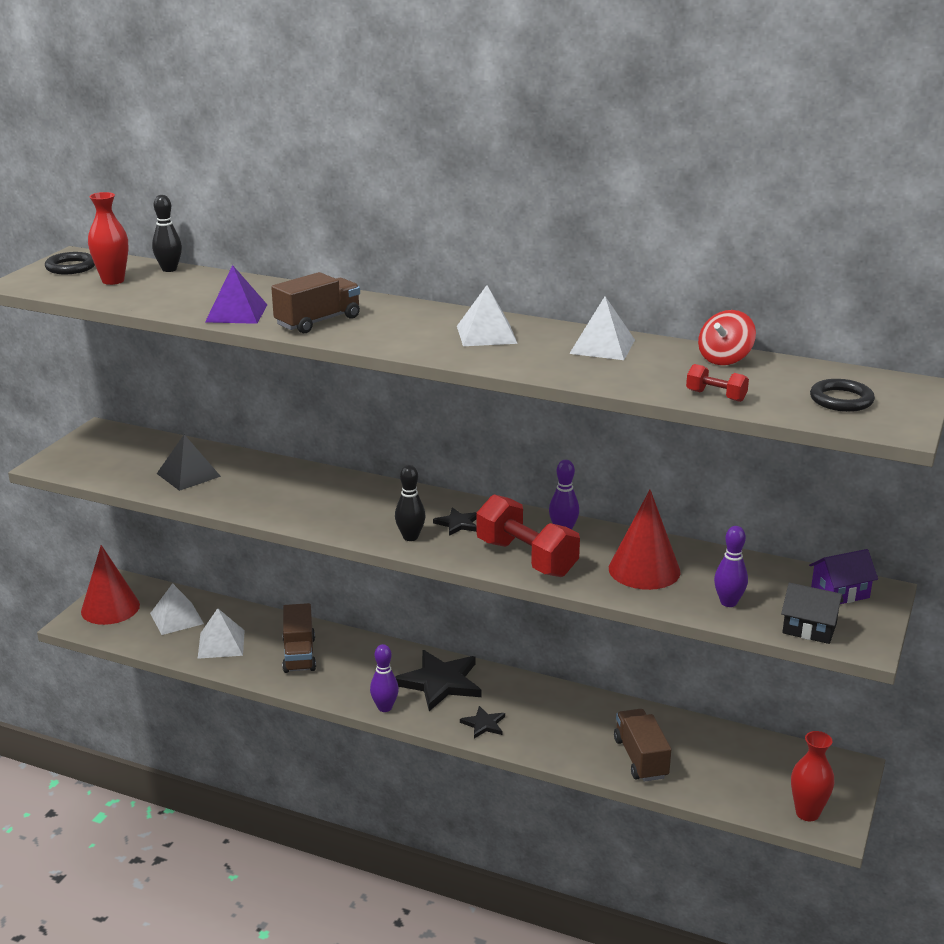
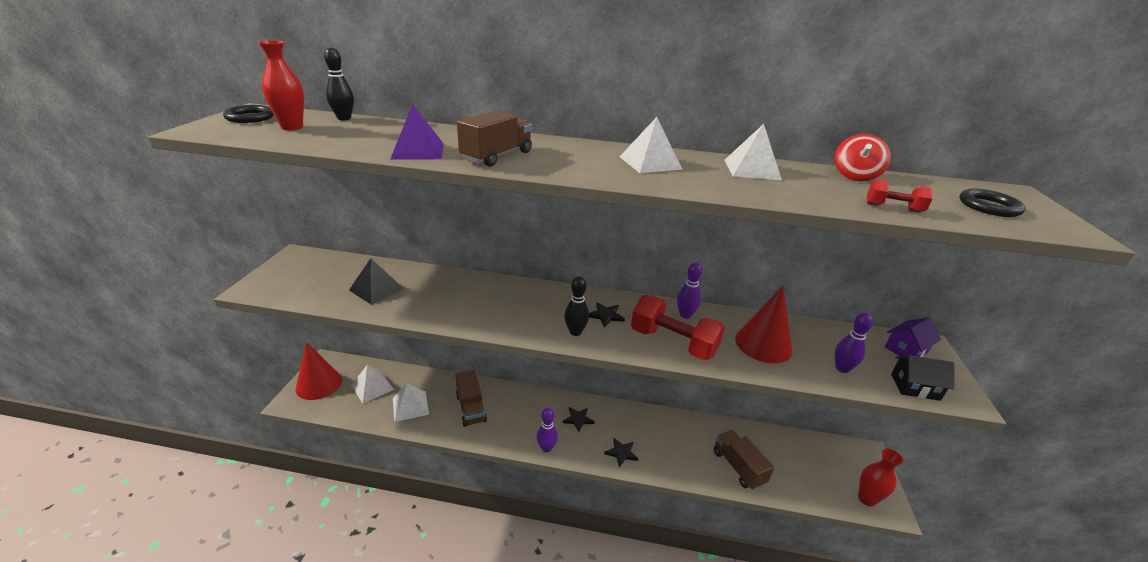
camera: 15 degrees left, 5 degrees up
(440, 682) = (578, 419): black star -> black star, size x0.50

